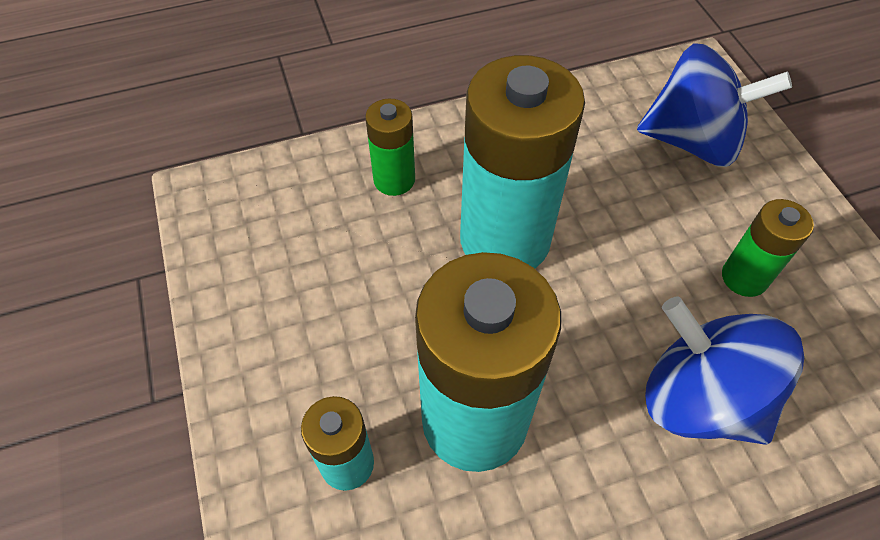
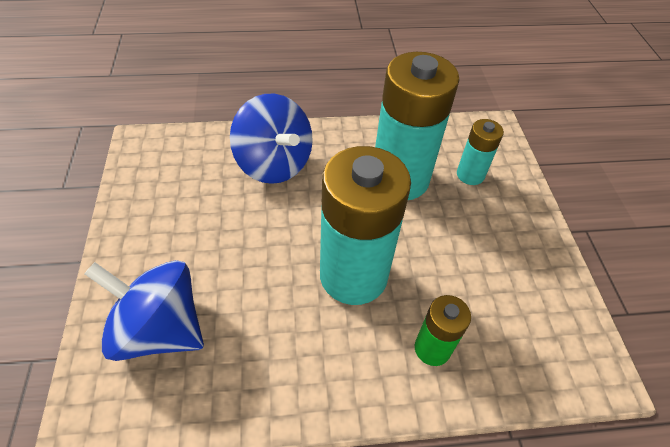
camera: 170 degrees left, 5 degrees down
(744, 277) = (203, 215): green battery -> none

